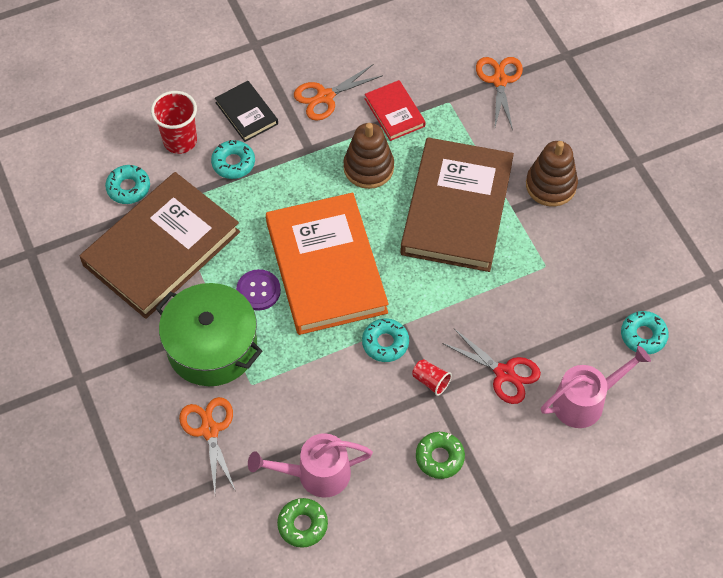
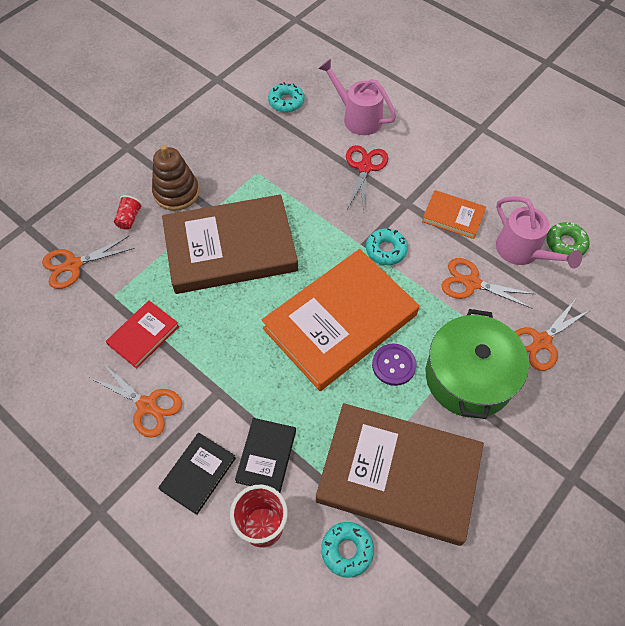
camera: 115 degrees left, 0 degrees up
(233, 163) = (266, 456): turquoise donut -> black book
(306, 402) = (471, 283): none -> orange scissors
(368, 168) = (218, 331): brown stacking toy -> none
(395, 429) = (453, 216): none -> orange book
(431, 381) = (399, 209): red cup -> red cup (129, 218)
(439, 457) = (455, 182): green donut -> none

